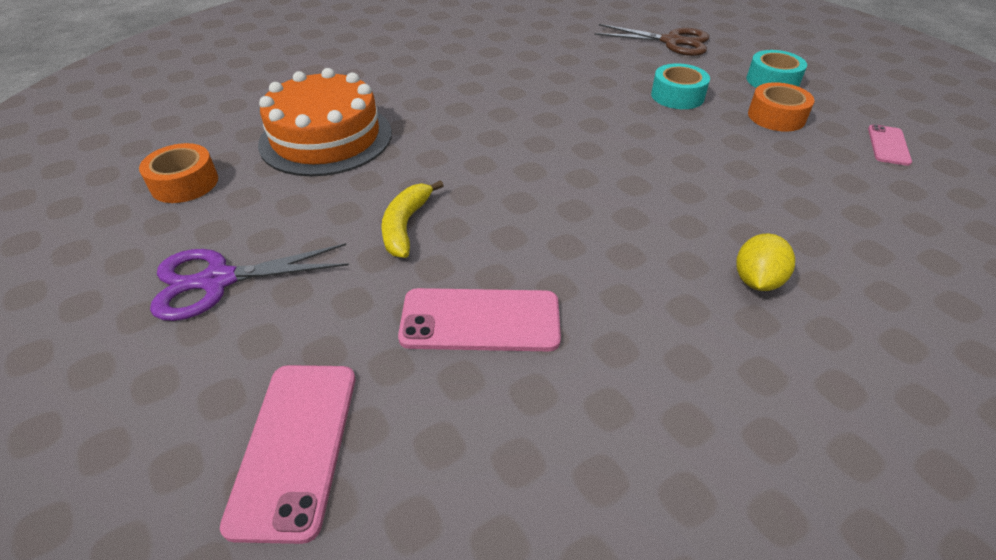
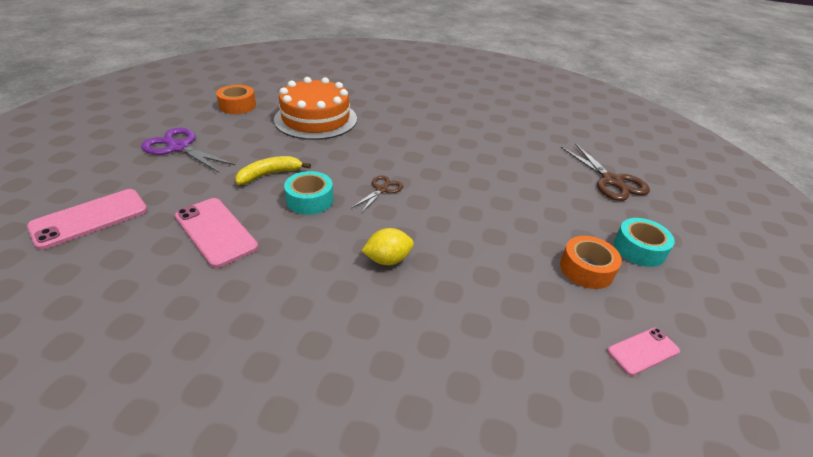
camera: 45 degrees right, 5 degrees down
(540, 161) = (382, 189): none -> brown scissors
(677, 96) = (539, 212): turquoise tape -> turquoise tape (310, 200)
(756, 281) = (357, 329): yellow lemon -> yellow lemon (388, 259)

